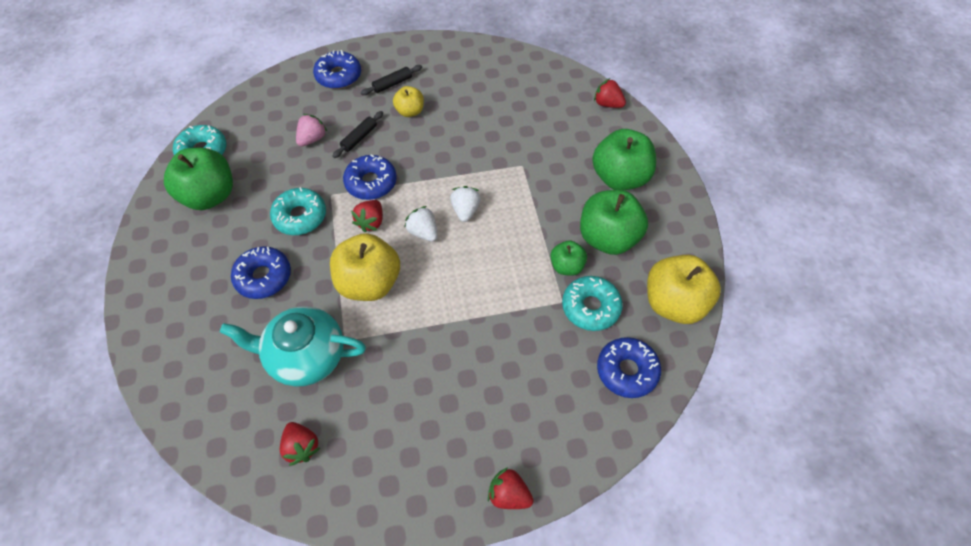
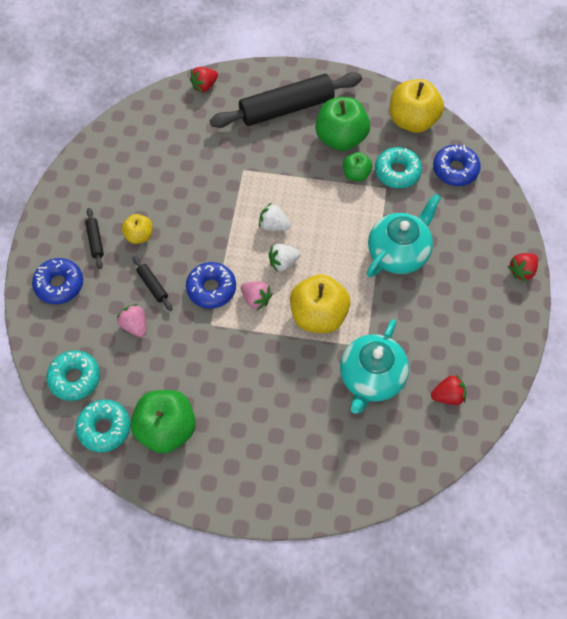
camera: 70 degrees left, 5 degrees up
(263, 277) = (280, 396): blue donut -> none
(300, 216) = (225, 354): turquoise donut -> turquoise donut (75, 378)
(371, 222) = (256, 299): red strawberry -> pink strawberry
(479, 340) = (399, 252): none -> turquoise teapot
(620, 177) = (286, 108): green apple -> black rolling pin

